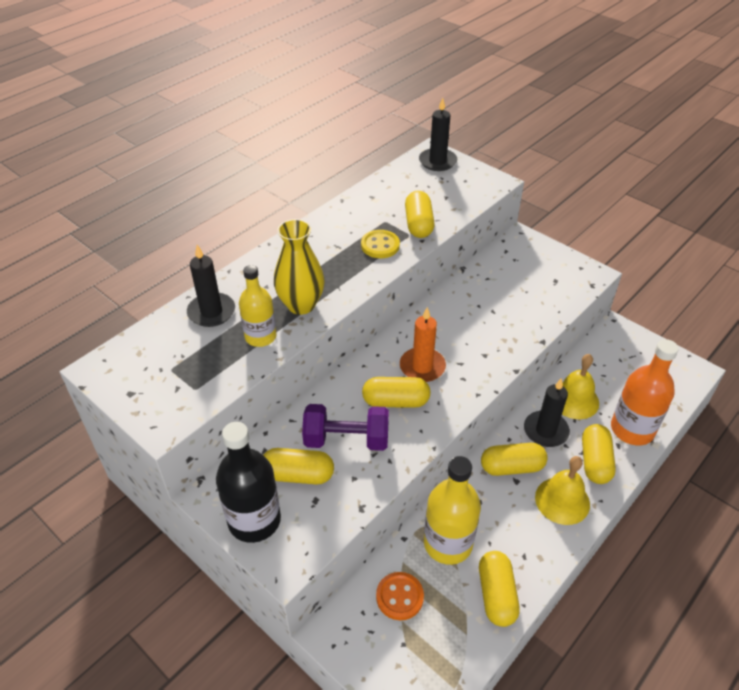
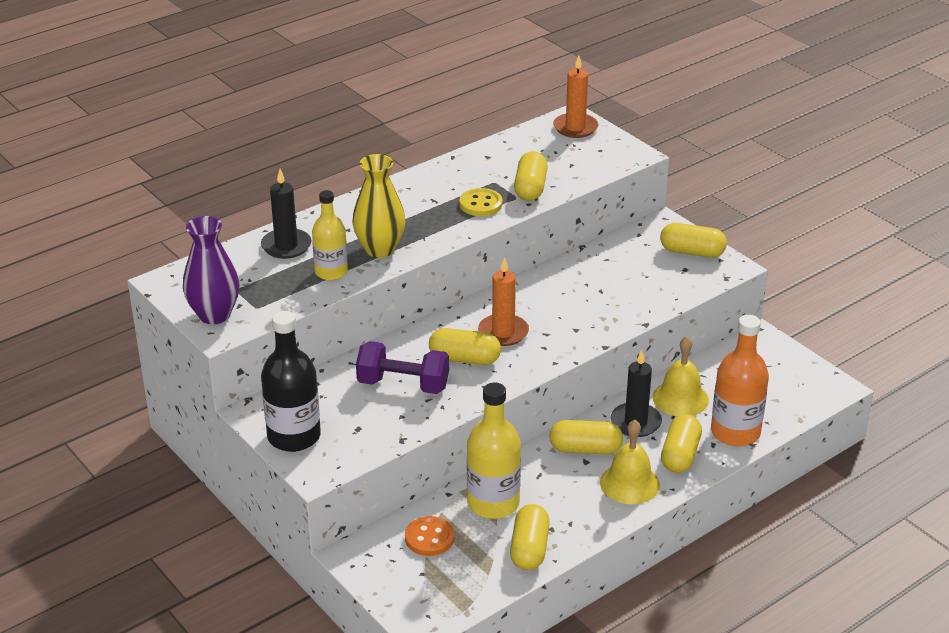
camera: 10 degrees right, 10 degrees down
(154, 403) = (214, 315): none -> purple vase
(298, 475) = (346, 407): yellow capsule -> yellow capsule (692, 252)
(437, 161) = (575, 128): black candle -> orange candle

